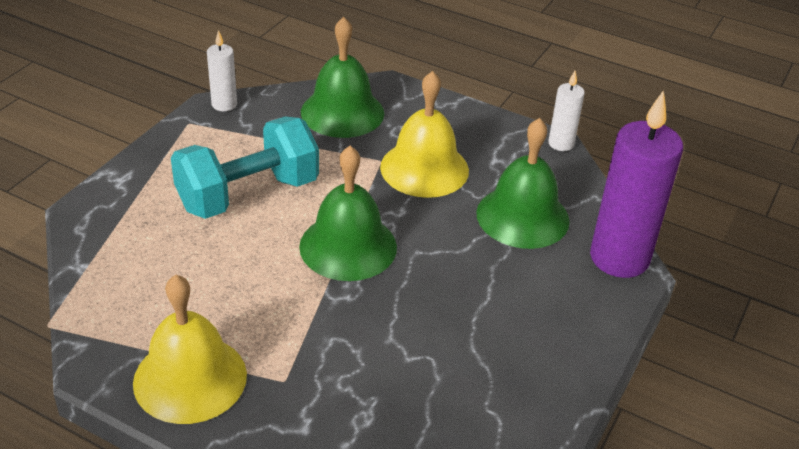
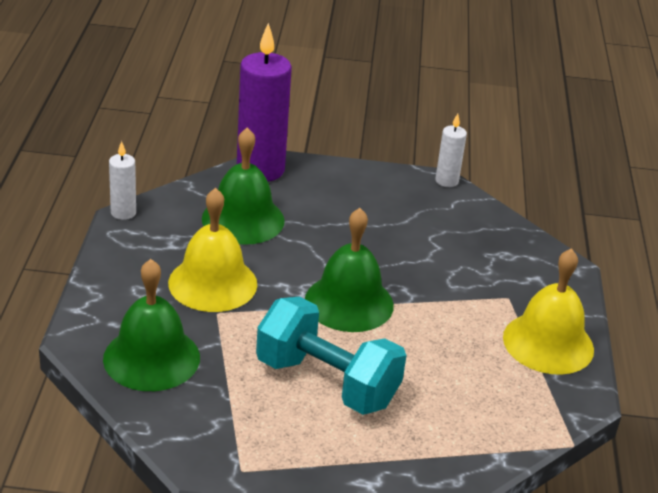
camera: 115 degrees left, 5 degrees down
(224, 104) = (190, 453): white candle -> white candle (446, 181)

